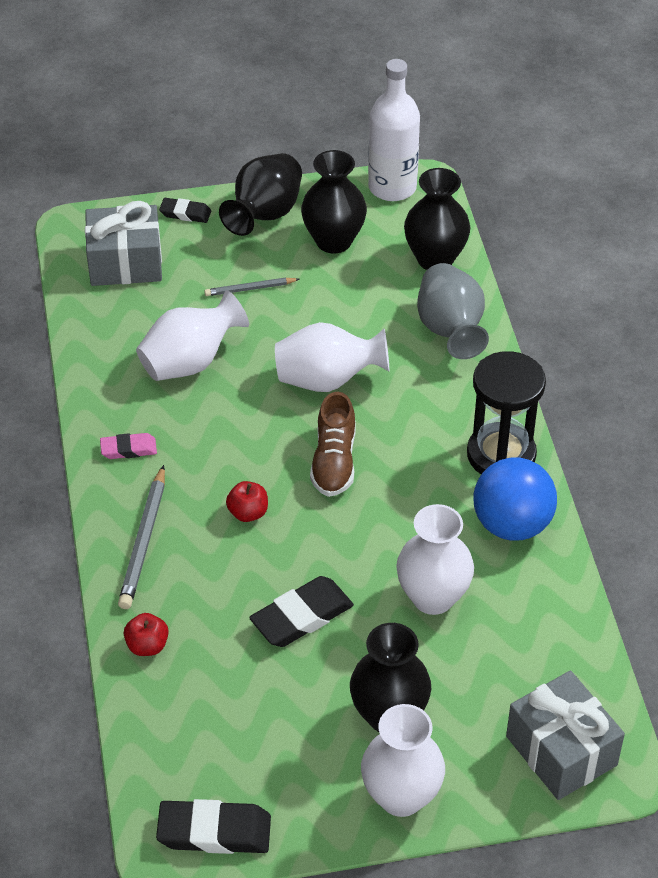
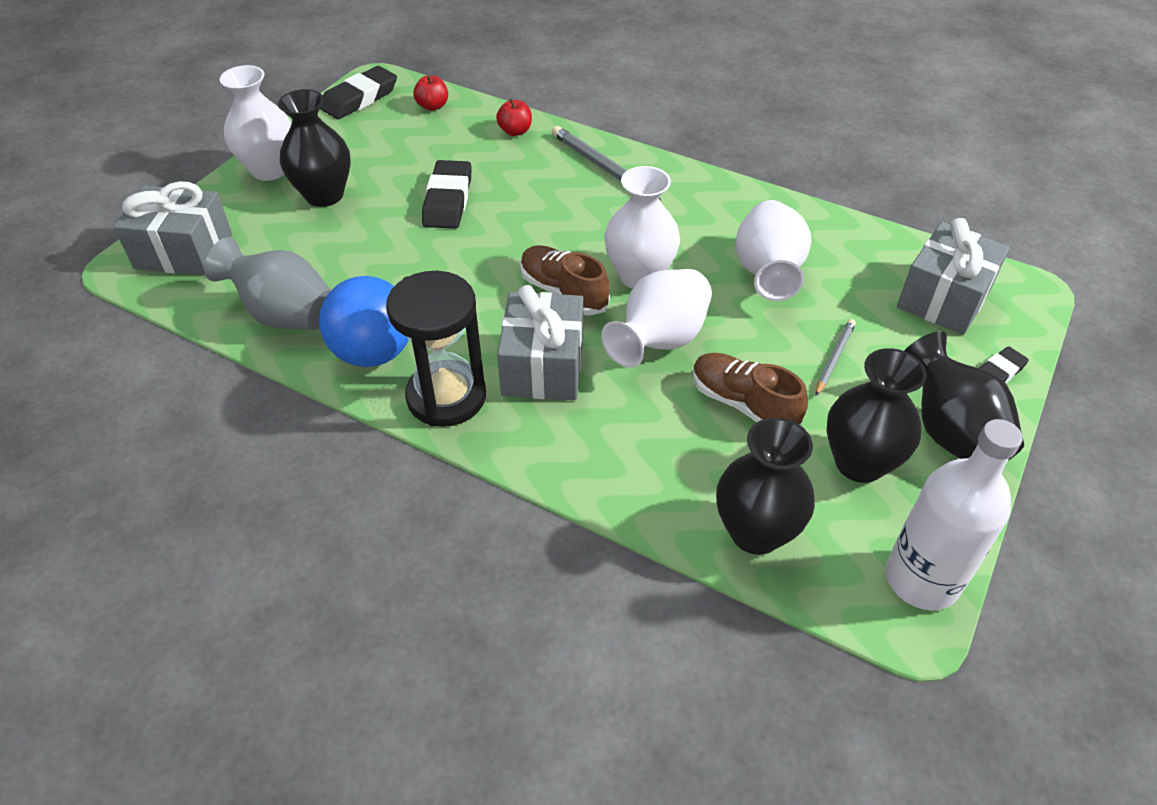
camera: 130 degrees right, 0 degrees up
(128, 449) = (700, 198): pink eraser -> none
(248, 513) = (568, 223): red apple -> red apple (432, 106)
(341, 310) = (743, 404): none -> brown shoe
(418, 424) = (543, 366): none -> grey gift
(433, 597) = (375, 267): white vase -> white vase (639, 276)
(450, 330) = (633, 469): grey vase -> grey vase (284, 314)

